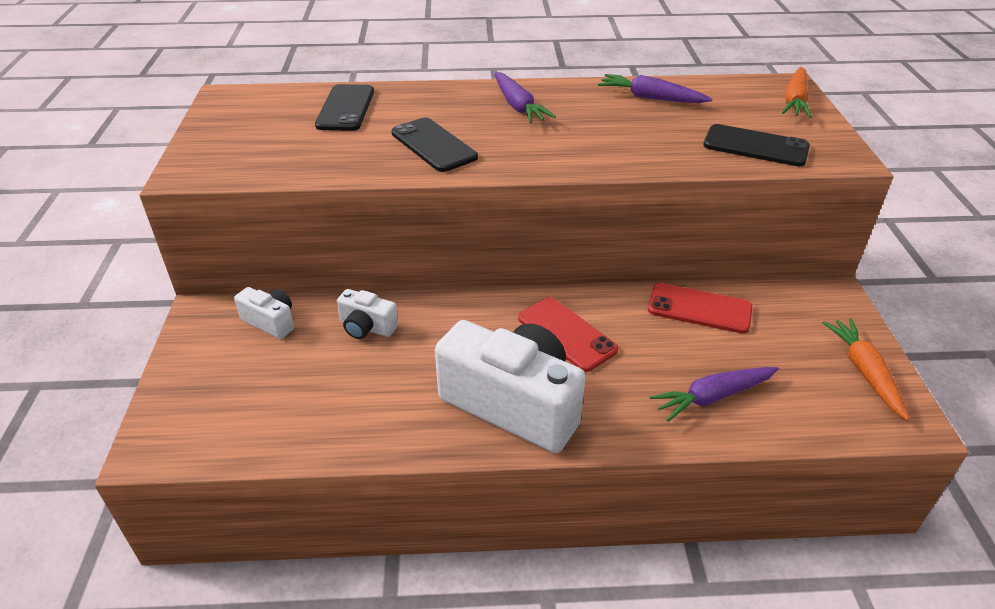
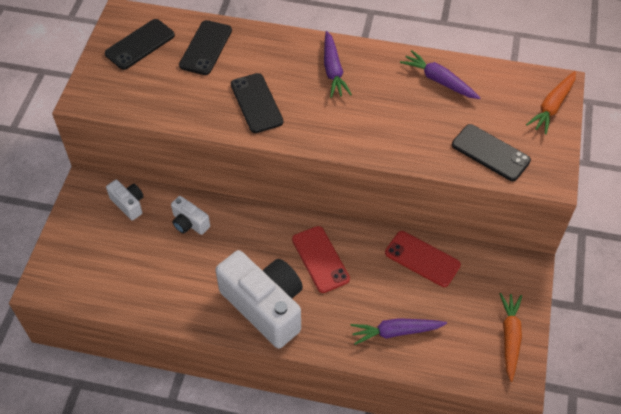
camera: 15 degrees right, 15 degrees up
(255, 116) = (140, 44): none -> black phone

